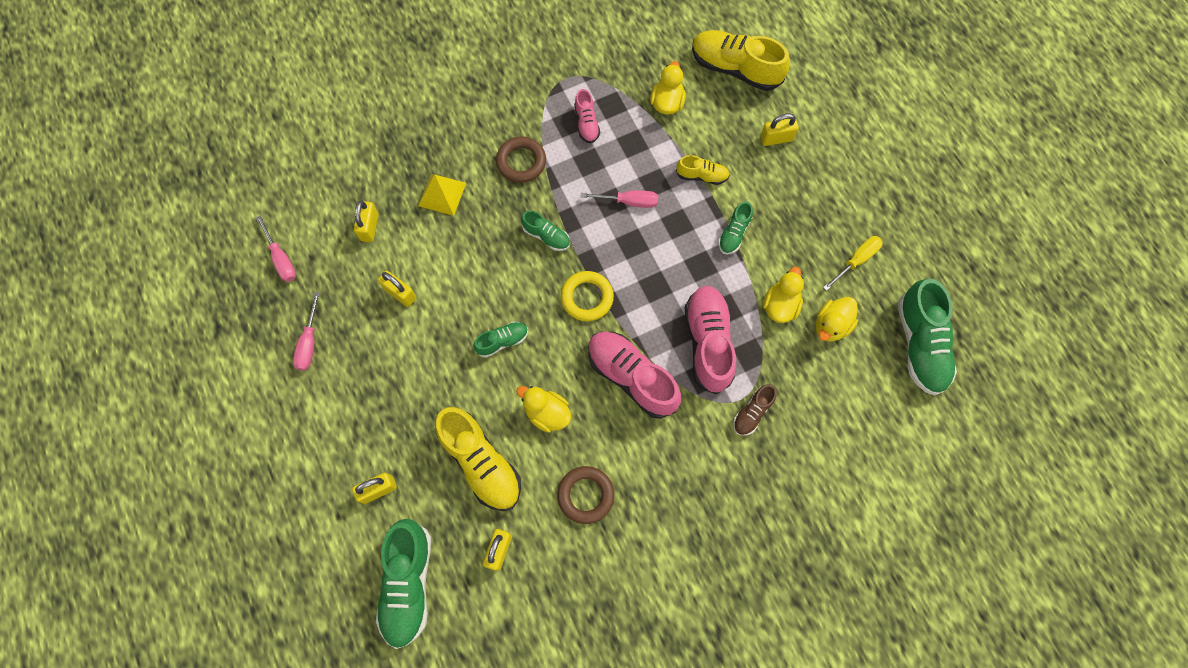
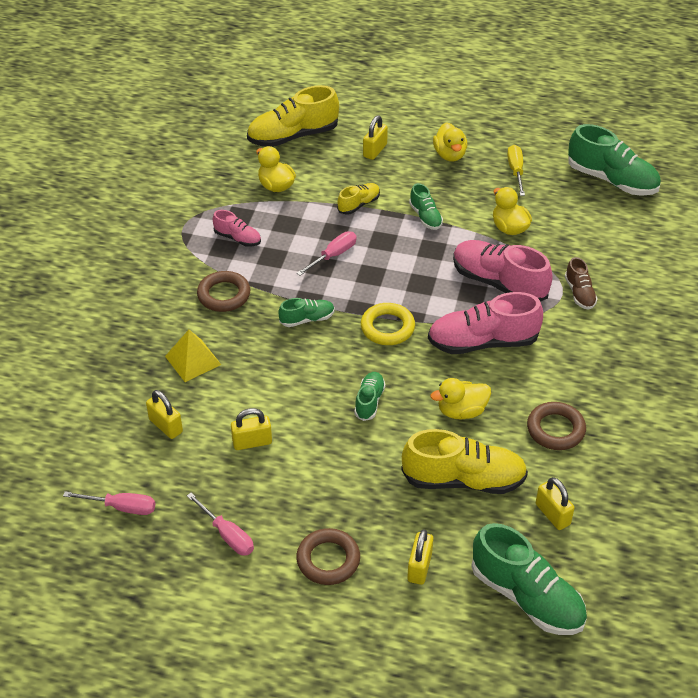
camera: 50 degrees left, 25 degrees down
(338, 424) = (328, 560): none -> brown ring
(831, 325) = (552, 213): yellow duck -> yellow duck (449, 155)

